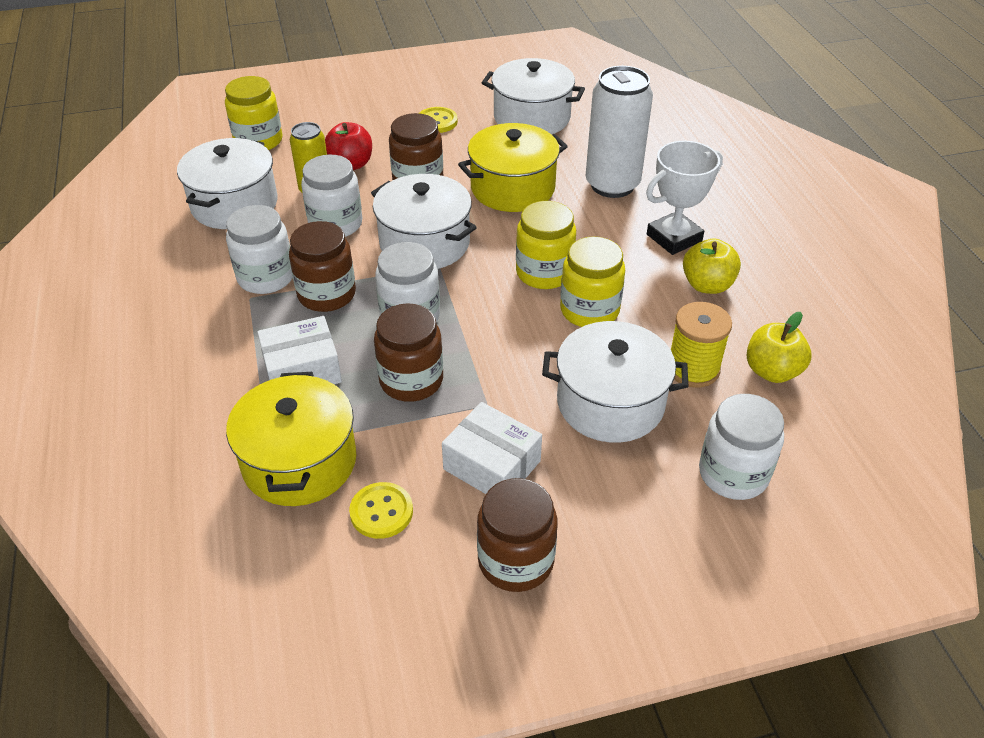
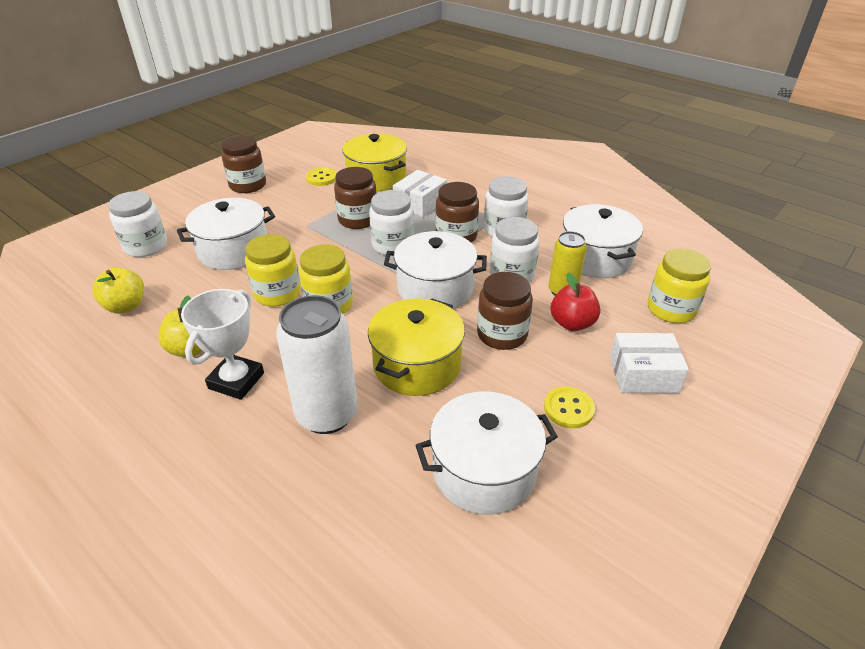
camera: 145 degrees right, 5 degrees down
(492, 465) = (283, 206): white box -> white box (643, 374)
(693, 369) = (185, 287): yellow spool -> none

